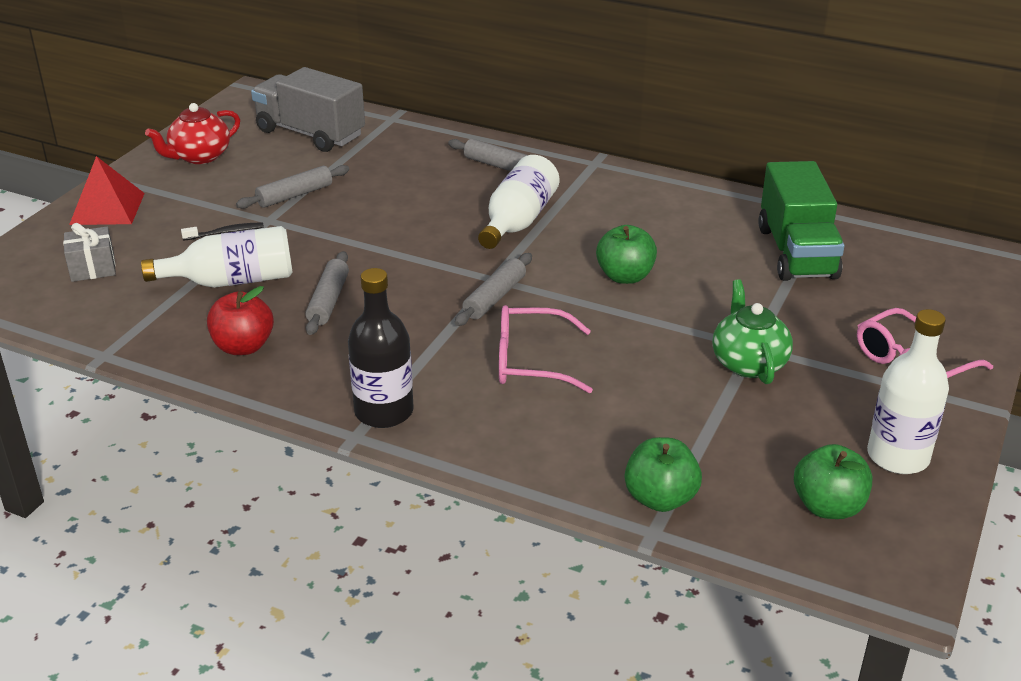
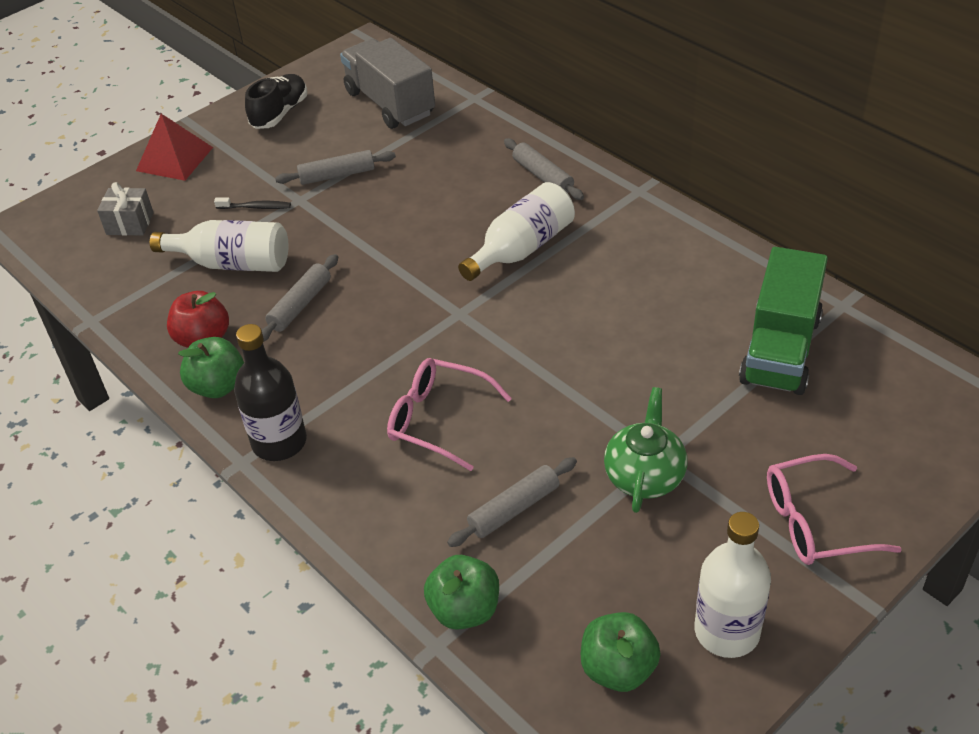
camera: 25 degrees right, 10 degrees up
(199, 156) = (280, 113): red teapot -> black shoe
(494, 297) = (448, 336): grey rolling pin -> grey rolling pin (514, 509)
(625, 276) = (586, 340): green apple -> green apple (218, 386)

